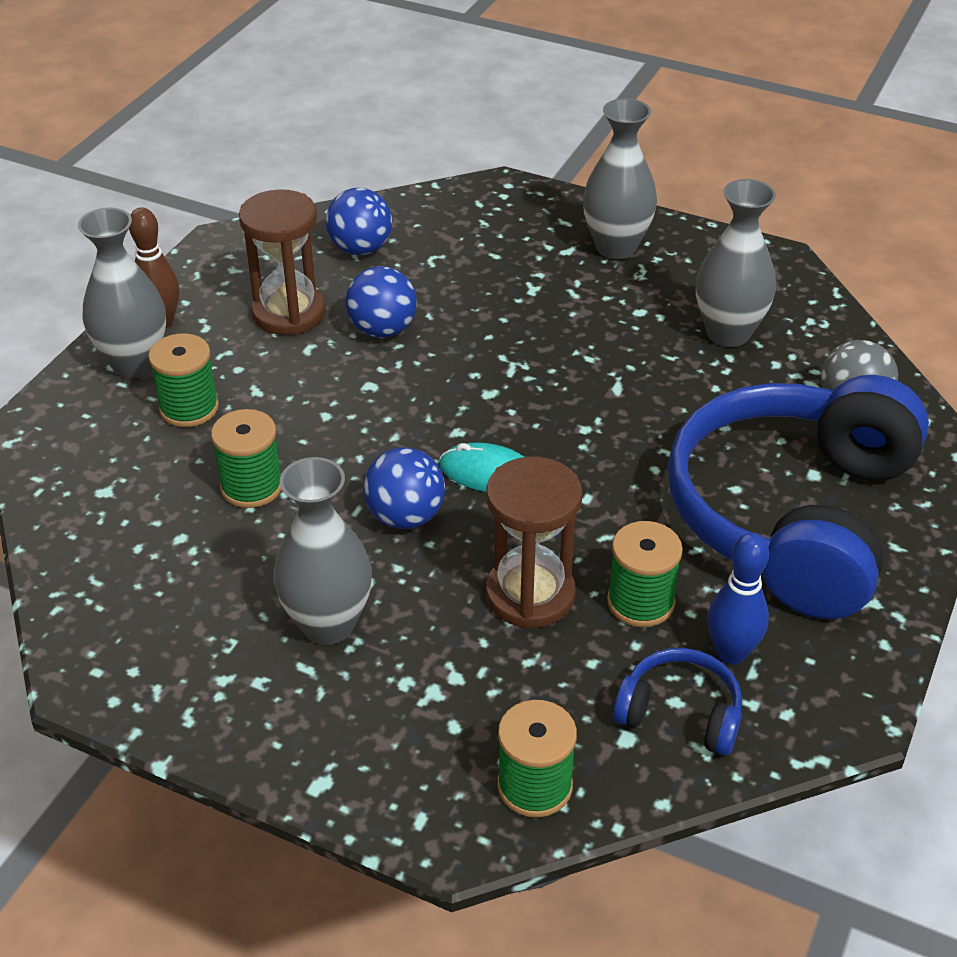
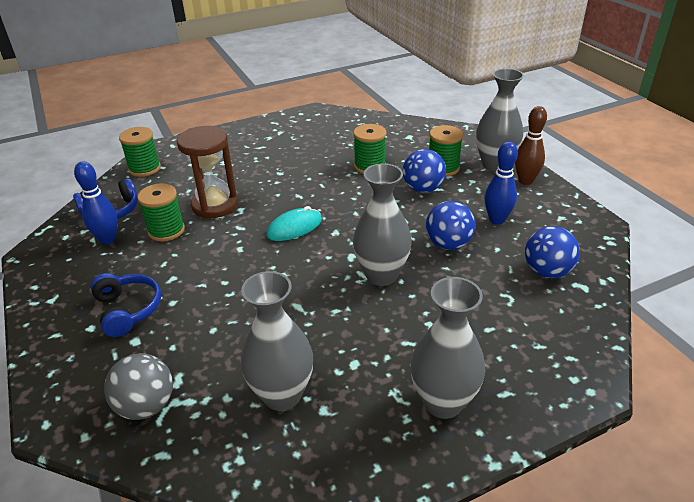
camera: 130 degrees right, 5 degrees down
(289, 313) = (496, 220): brown hourglass -> blue bowling pin
(328, 624) = (272, 157): grey vase -> grey vase (381, 275)
(405, 516) = (301, 194): blue ball -> blue ball (423, 189)
(792, 516) = (128, 310): blue headphones -> blue headphones, size x0.41

